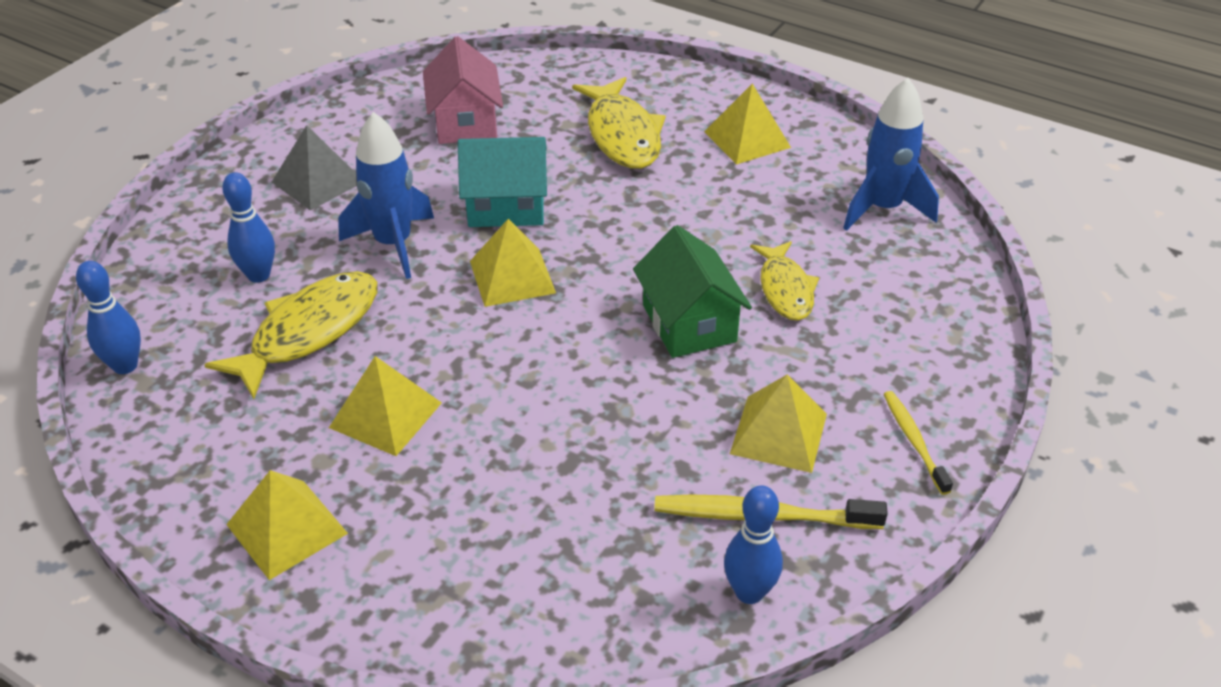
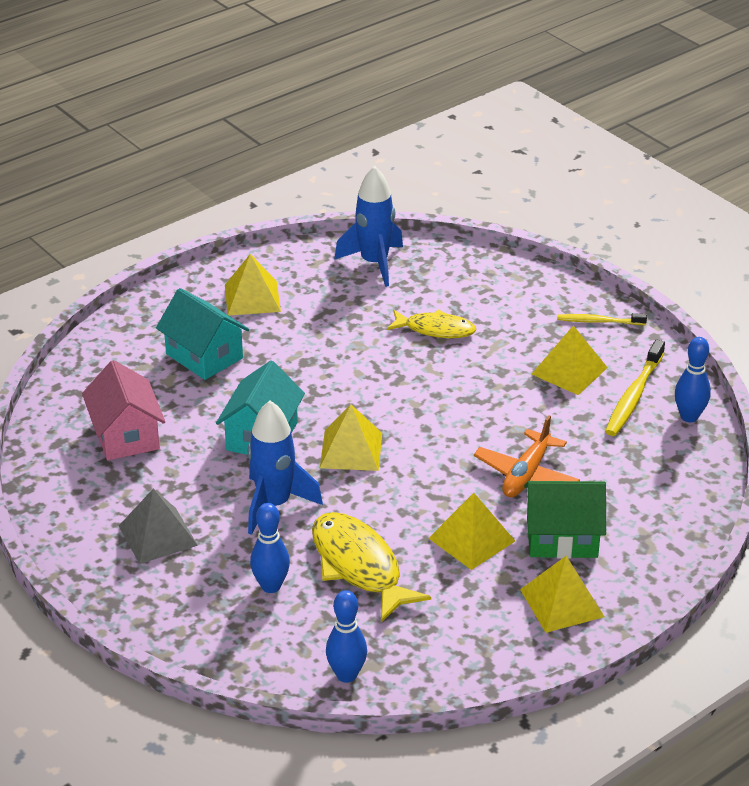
camera: 70 degrees left, 5 degrees down
(465, 122) = (126, 435): pink house -> pink house turned 60 degrees clockwise
(532, 438) = (526, 475): none -> orange plane
(622, 135) = (204, 356): yellow fish -> turquoise house
(689, 323) = (448, 380): green house -> green house (562, 538)

